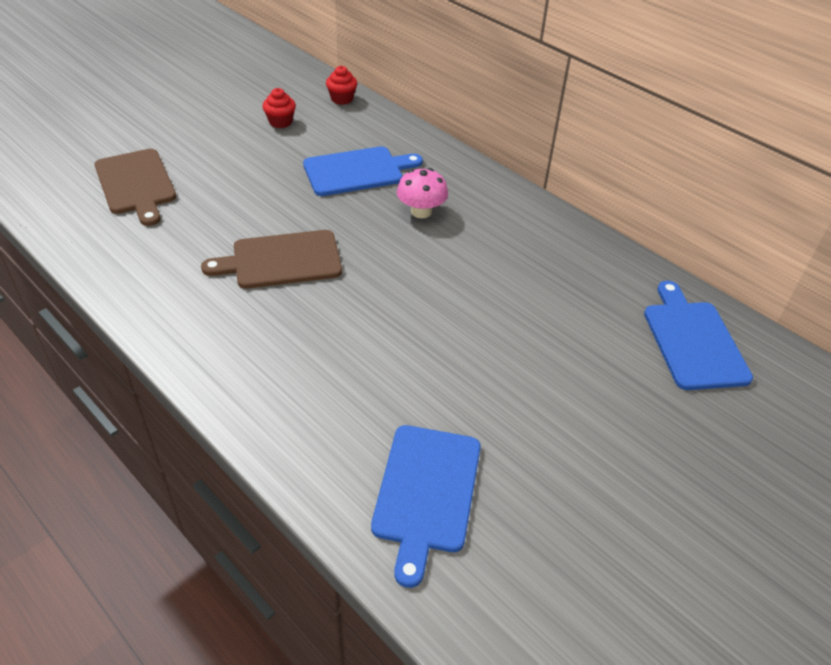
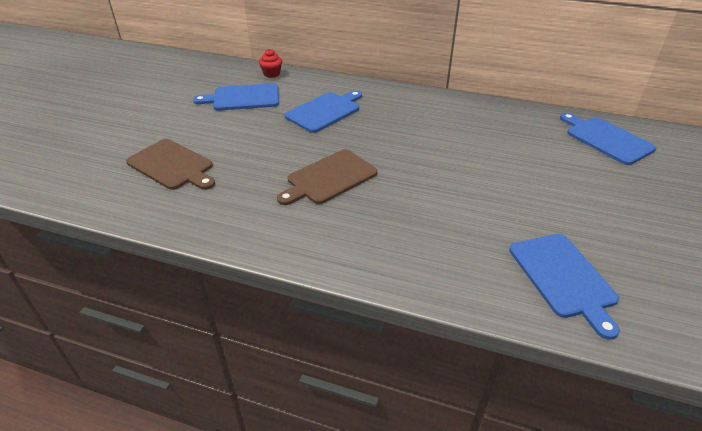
camera: 25 degrees left, 5 degrees down
(280, 122) = (243, 98): red cupcake -> blue cutting board
(421, 211) = (389, 121): pink mushroom -> none

